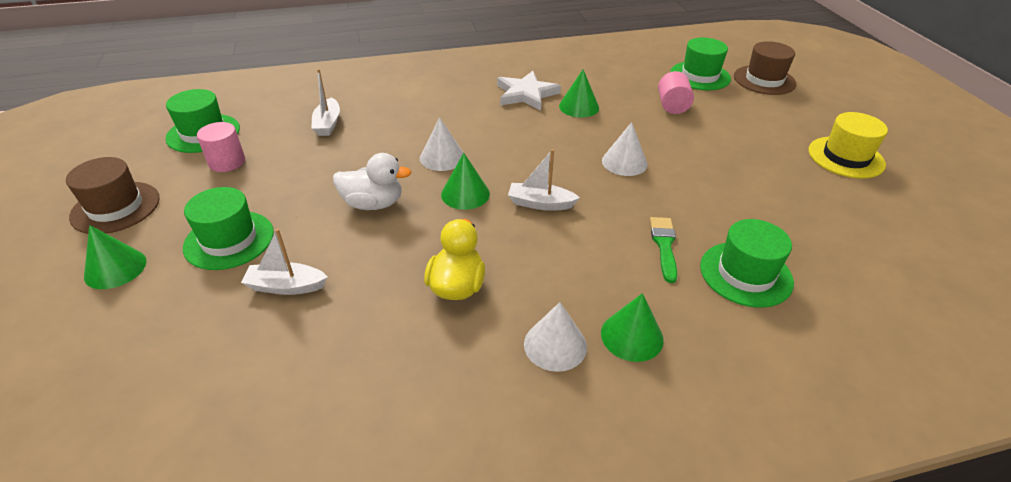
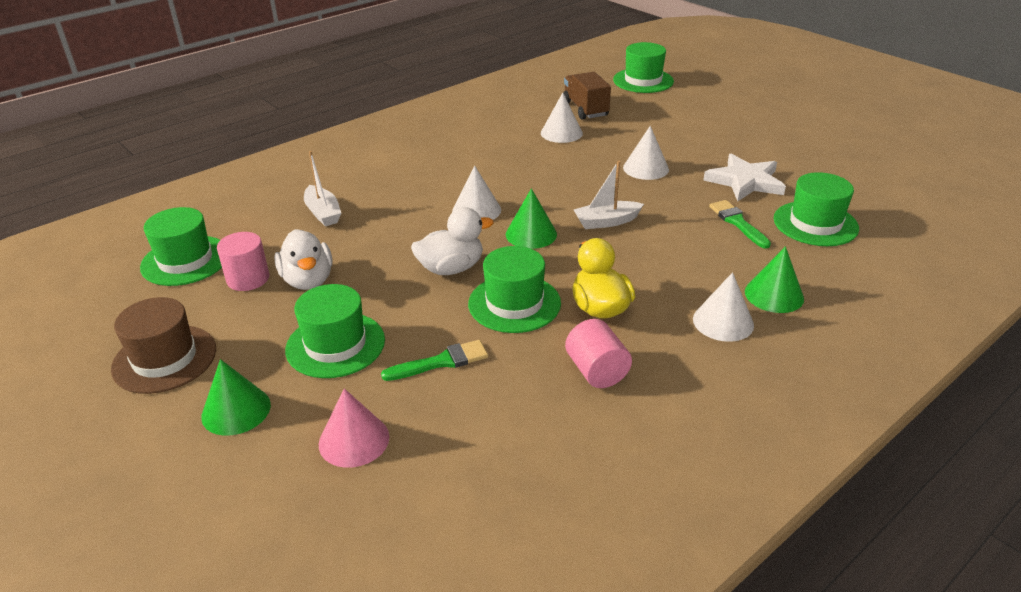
camera: 25 degrees left, 5 degrees down
(161, 329) = (354, 440): none -> pink cone
(263, 177) = (308, 280): none -> white duck
(286, 286) = (441, 362): white boat -> green brush
(391, 254) = (514, 303): none -> green hat
(526, 94) = (501, 134): white star -> white star (745, 181)
(579, 107) = (561, 133): green cone -> white cone
(620, 90) = (585, 109): none -> brown truck
(672, 106) = (643, 111): pink cylinder -> pink cylinder (596, 371)
(764, 80) = (699, 71): brown hat -> none
(846, 157) = (813, 117): yellow hat -> none

